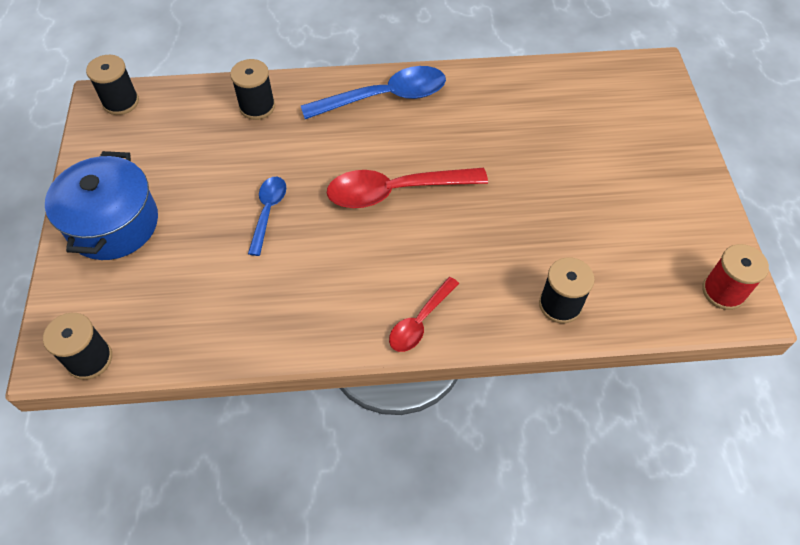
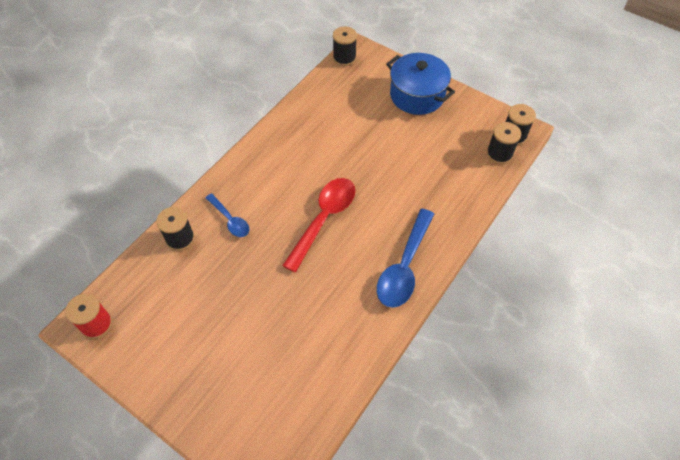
camera: 130 degrees right, 0 degrees up
(257, 107) = (454, 195): black spool -> black spool (499, 154)
(268, 212) = (366, 156): blue spoon -> blue spoon (230, 220)
(420, 321) = (238, 175): red spoon -> none

